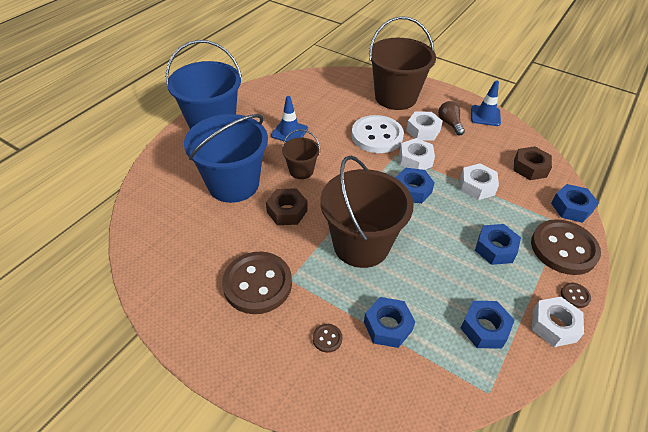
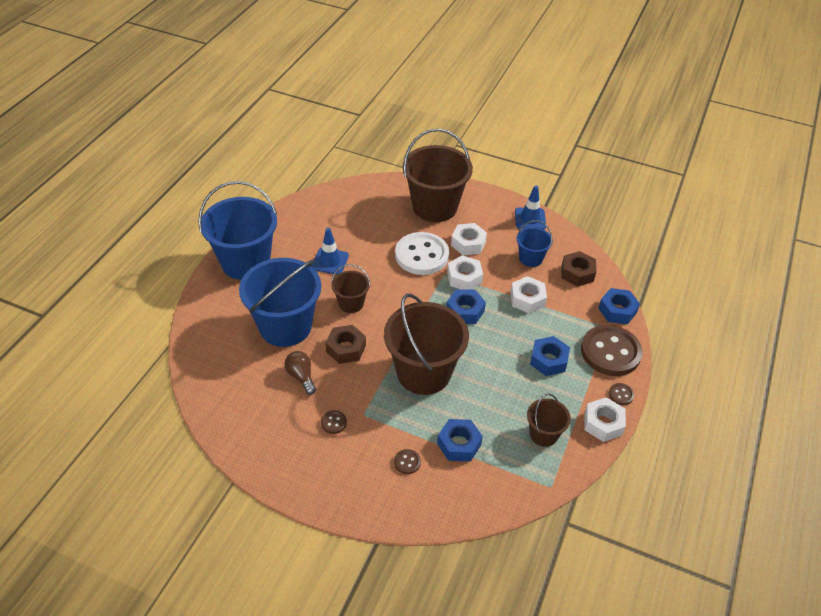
camera: 10 degrees left, 0 degrees up
(257, 284) = (333, 423): brown button -> brown button, size x0.40
(449, 124) = (494, 232): brown light bulb -> brown light bulb (301, 376)
(483, 150) = (530, 258): none -> blue bucket
(484, 328) = (543, 434): blue nut -> brown bucket

